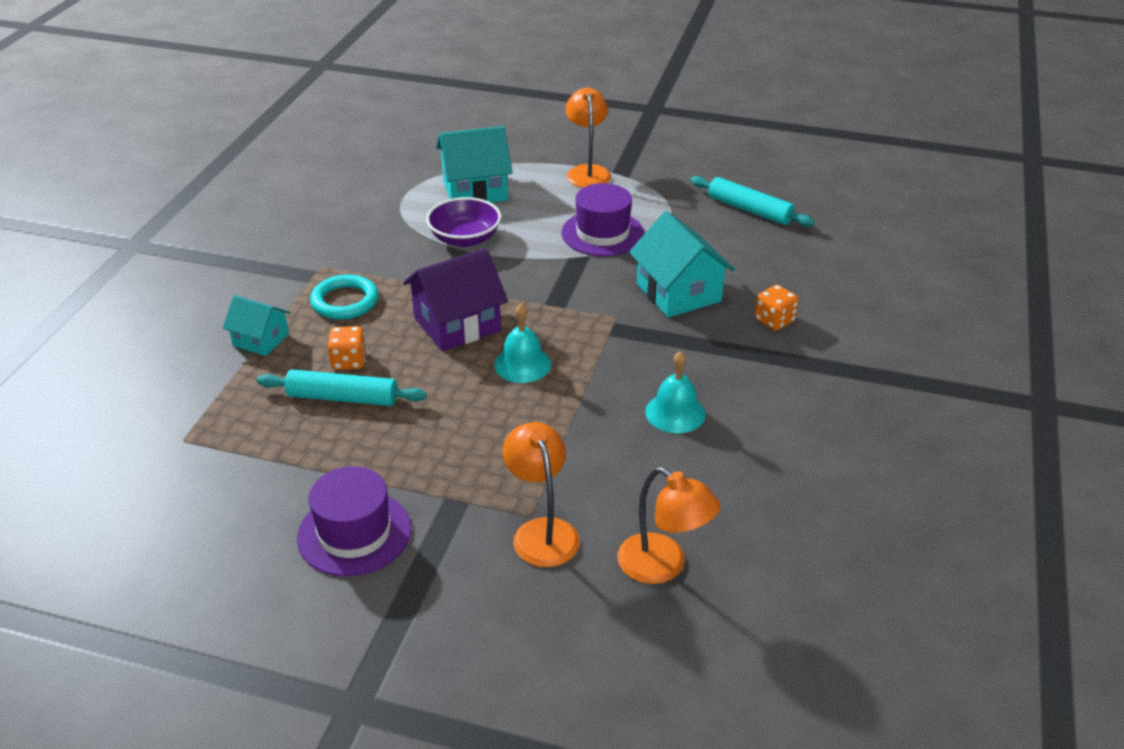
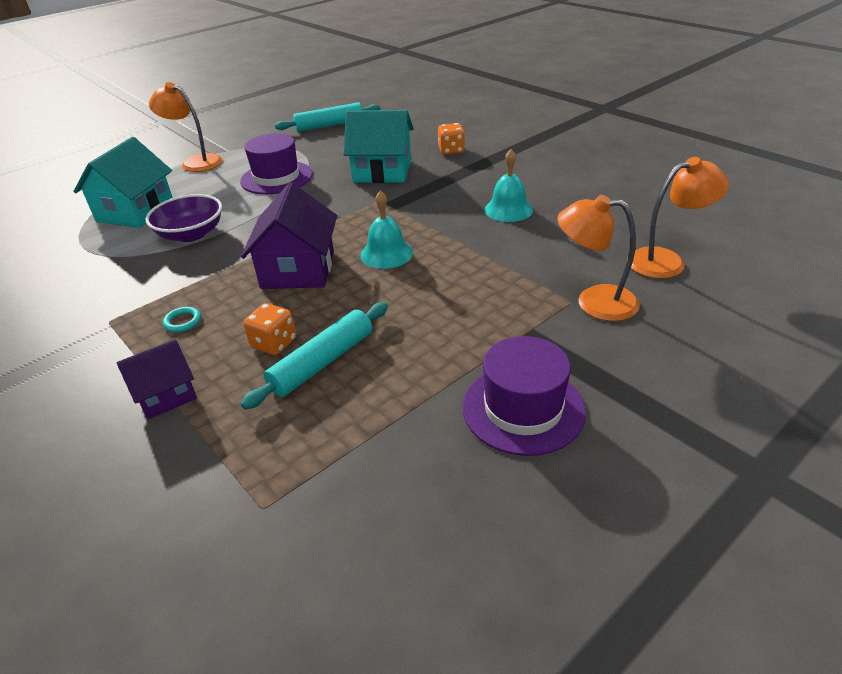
camera: 55 degrees left, 0 degrees up
(261, 340) = (166, 395): turquoise house -> purple house
(345, 301) = (182, 322): turquoise ring -> turquoise ring, size x0.50

